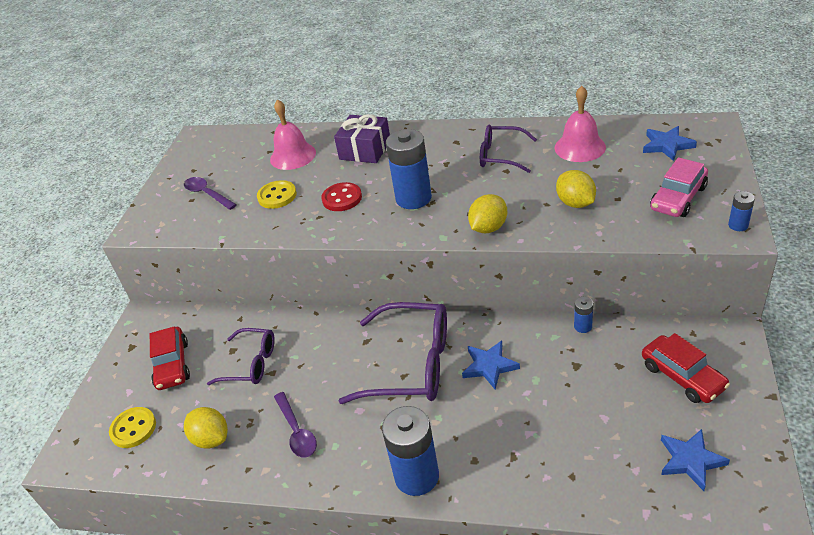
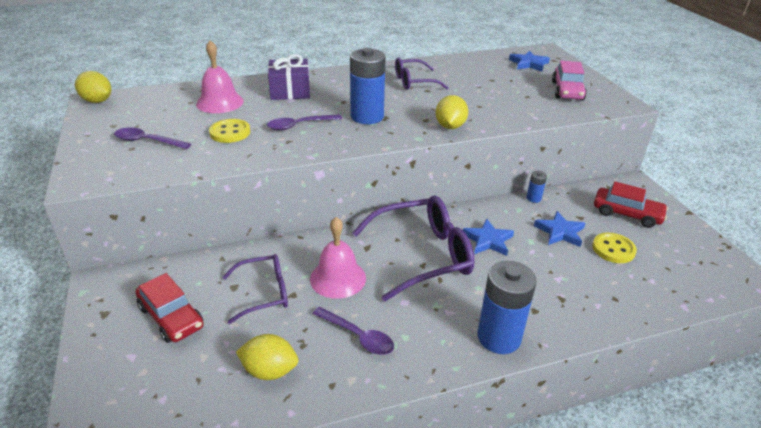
camera: 35 degrees left, 5 degrees down
(133, 428) = (164, 390): yellow button -> yellow button (613, 249)
(342, 198) = (299, 125): red button -> purple spoon
(575, 203) = (500, 103): yellow lemon -> yellow lemon (97, 101)
(580, 147) = (469, 71): pink bell -> pink bell (338, 278)
(690, 460) = (680, 264): blue star -> blue star (560, 232)
(738, 225) = (620, 100): blue battery -> none

